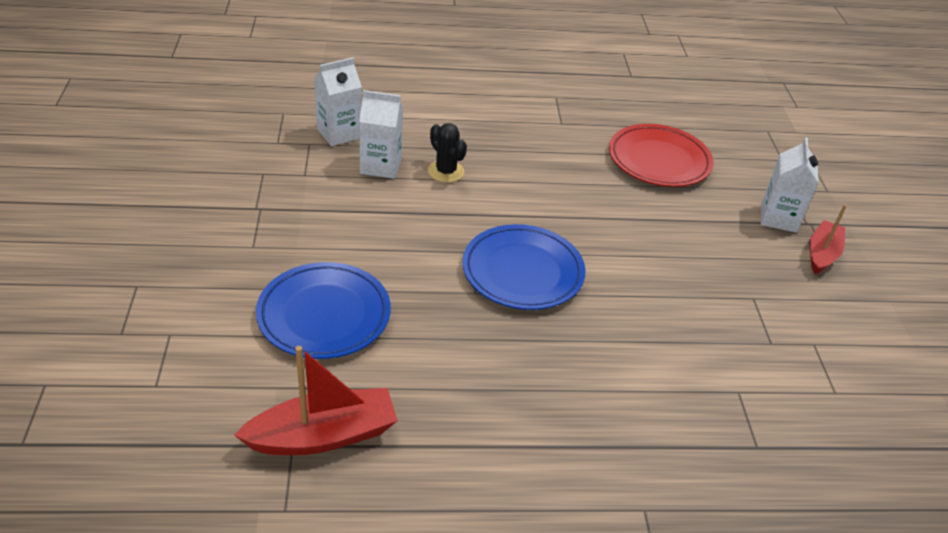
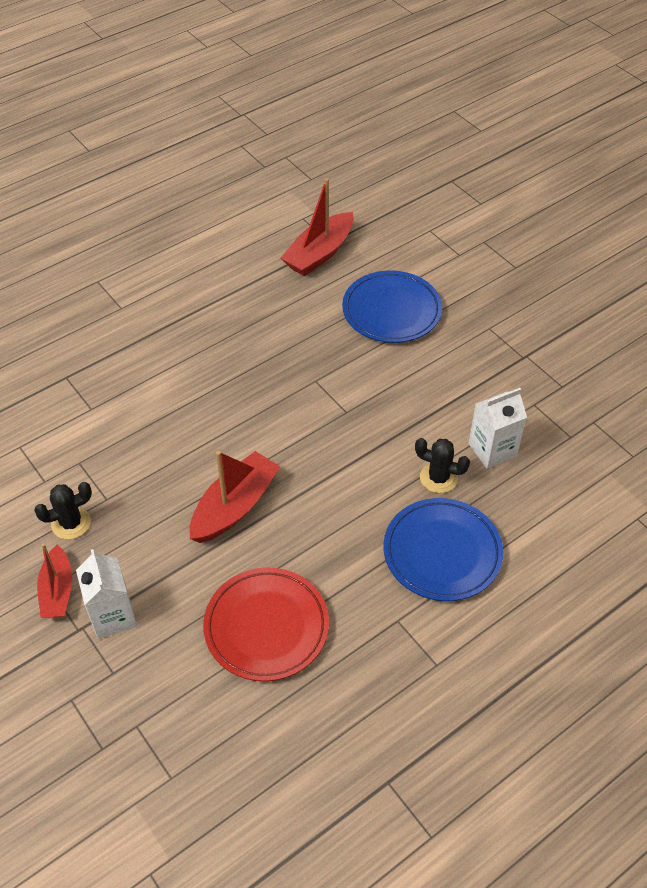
camera: 150 degrees right, 10 degrees up
(339, 133) = (563, 463): white carton -> none
(522, 272) = (296, 416): blue plate -> blue plate (442, 552)
(634, 235) = (235, 506): none -> red boat
(796, 295) = (71, 523): none -> black cactus

